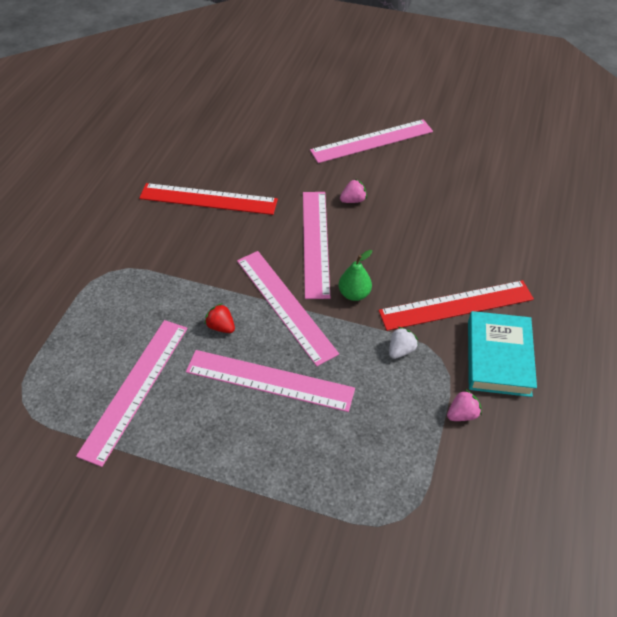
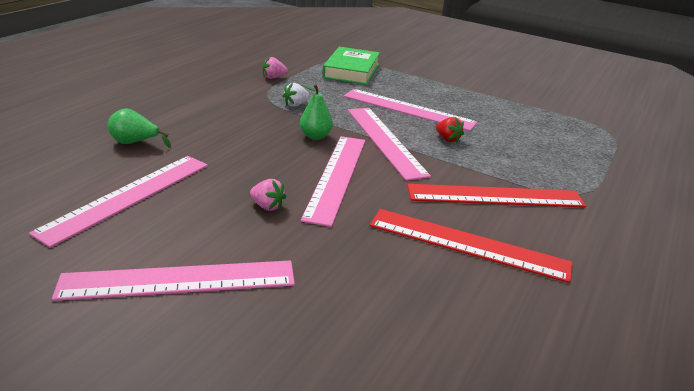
camera: 170 degrees left, 20 degrees down
(135, 388) = (516, 122): pink ruler -> pink ruler (127, 196)
(353, 200) = (267, 206): pink strawberry -> pink strawberry turned 135 degrees counterclockwise
(370, 479) = (351, 70): none -> green book
(456, 305) = (227, 116): red ruler -> red ruler (495, 196)
(498, 242) = (135, 143): none -> green pear
(498, 357) = (222, 90): turquoise book -> none

